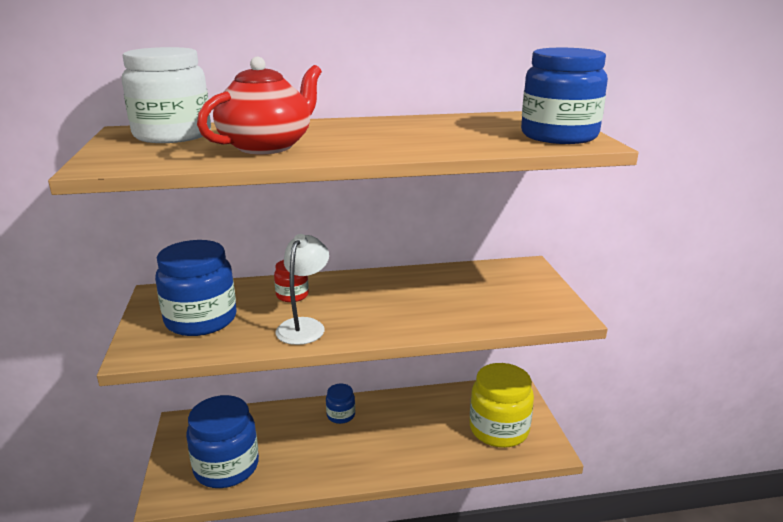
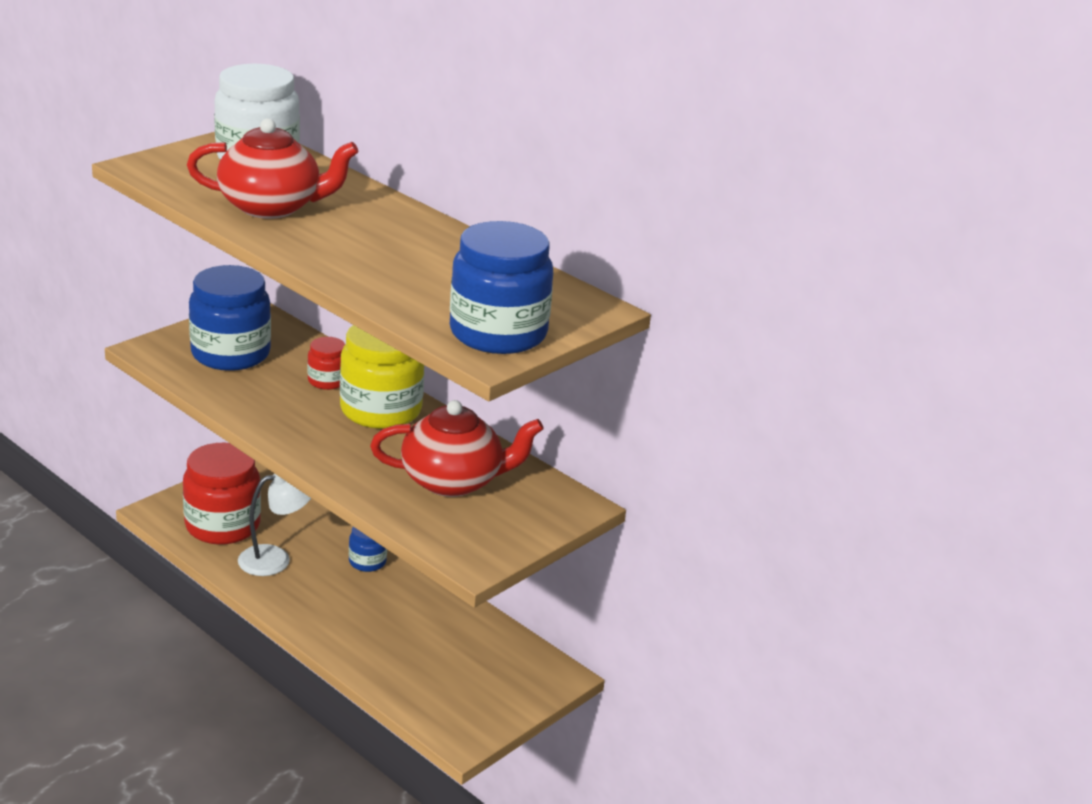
camera: 50 degrees right, 5 degrees up
(226, 467) = (222, 525): blue jar -> red jar
(304, 326) = (276, 410): white lamp -> white lamp (275, 559)
(467, 292) = (453, 481): none -> red teapot
(499, 429) = (461, 686): yellow jar -> yellow jar (381, 410)

